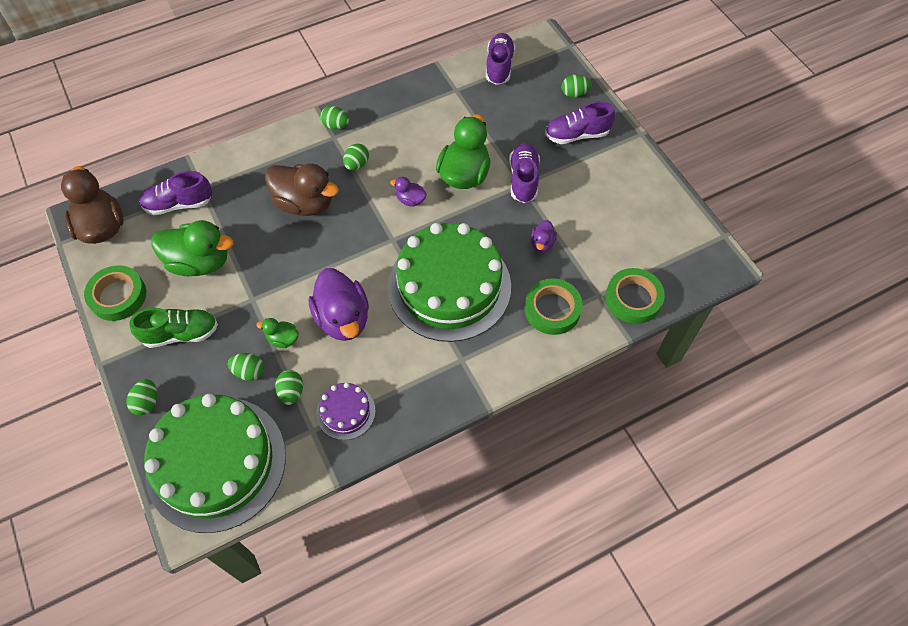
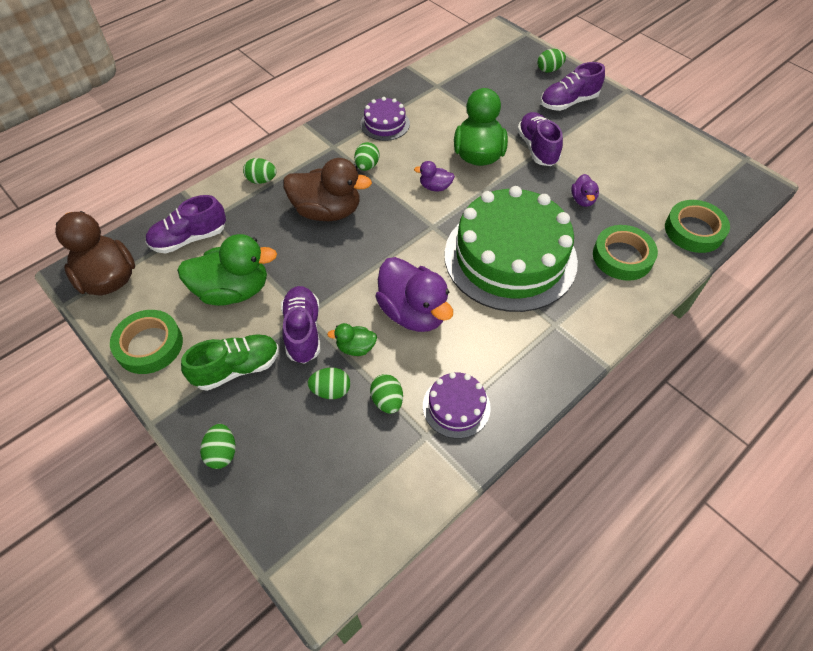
camera: 15 degrees left, 5 degrees down
(216, 463) = (329, 500): green cake -> none
(336, 125) = (331, 136): green egg -> green egg (262, 180)
(390, 122) = (385, 124): none -> purple cake
(499, 66) = (469, 60): purple shoe -> purple shoe (303, 331)

